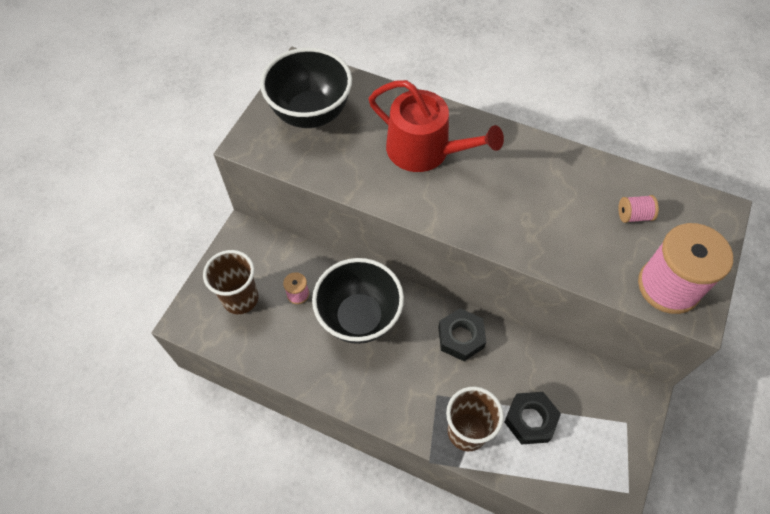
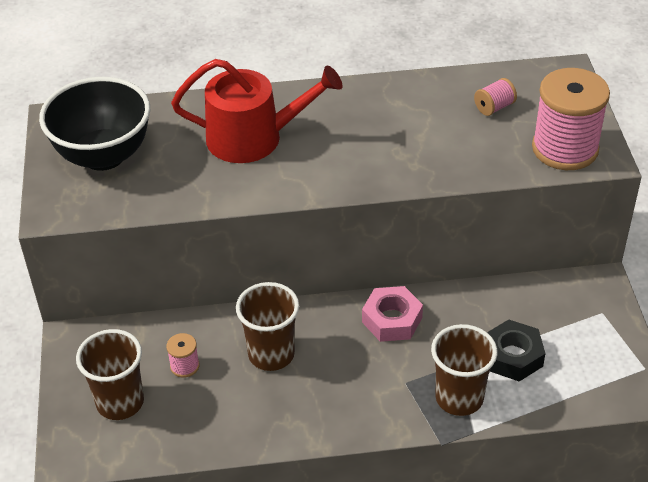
camera: 30 degrees left, 15 degrees down
(359, 318) = (271, 354): black bowl -> brown cup
(461, 337) = (392, 320): black nut -> pink nut

